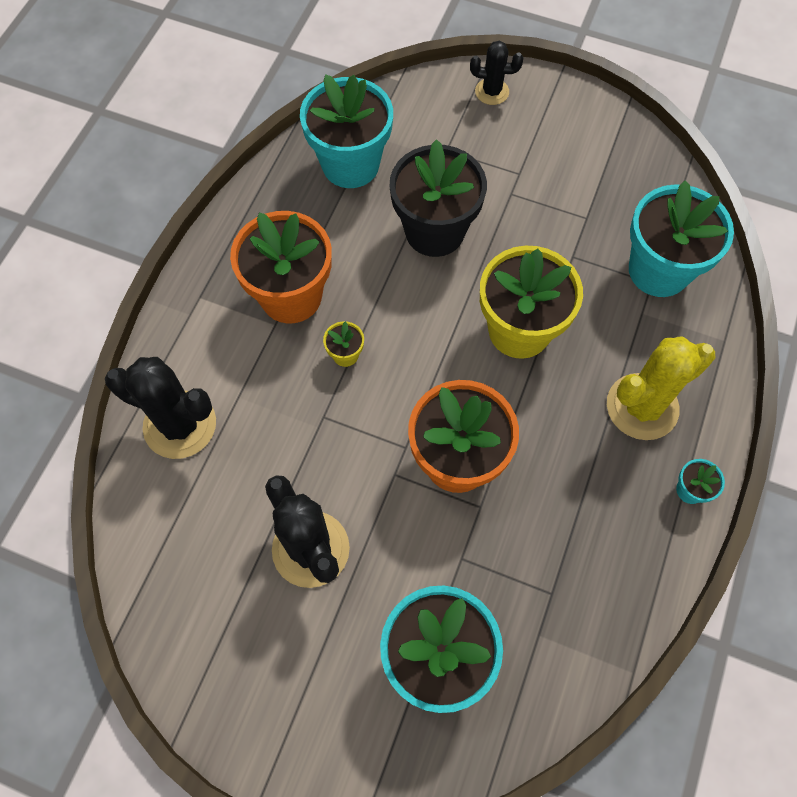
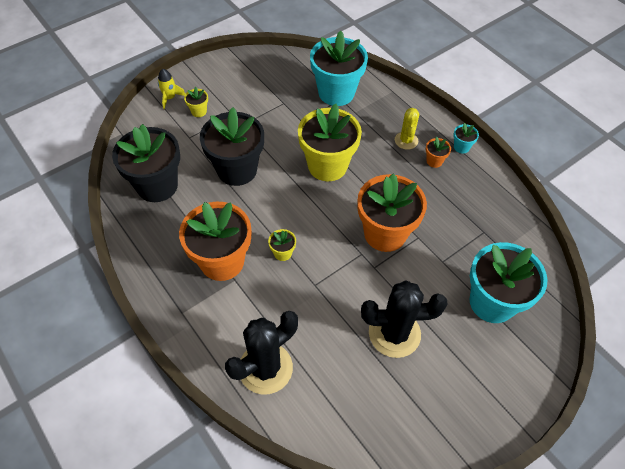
camera: 60 degrees left, 10 degrees down
(350, 164) = (157, 186): turquoise flower pot -> black flower pot
(492, 92) = (170, 98): black cactus -> yellow rocket
(495, 134) = (199, 111): none -> yellow flower pot
(633, 464) = (434, 161): none -> orange flower pot
(642, 407) = (406, 140): yellow cactus -> yellow cactus, size x0.56

